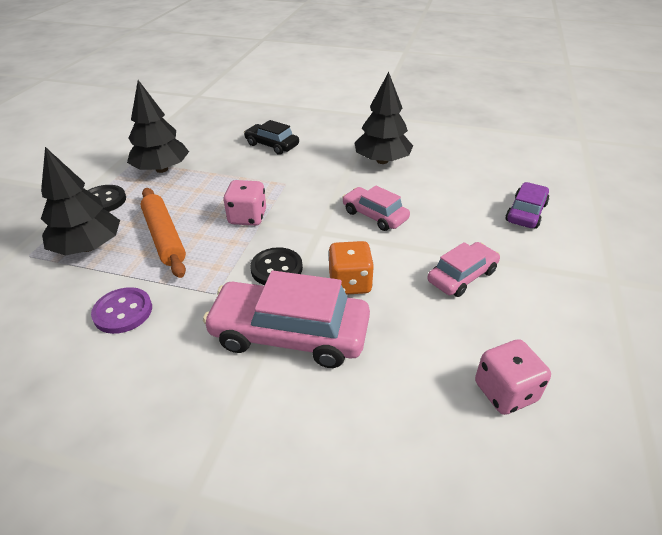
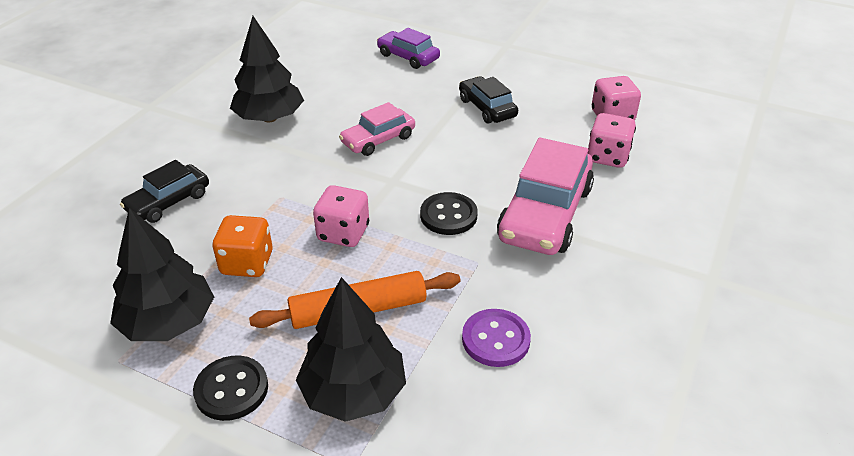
camera: 80 degrees left, 0 degrees up
(350, 283) = (483, 170): orange dice -> orange dice (247, 263)
(410, 387) = (607, 157): none -> pink dice
(462, 276) = (487, 108): pink car -> black car

